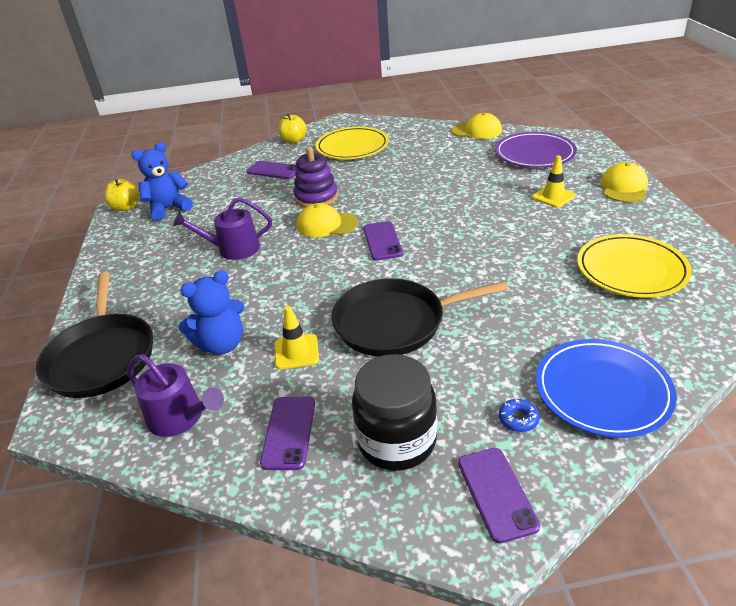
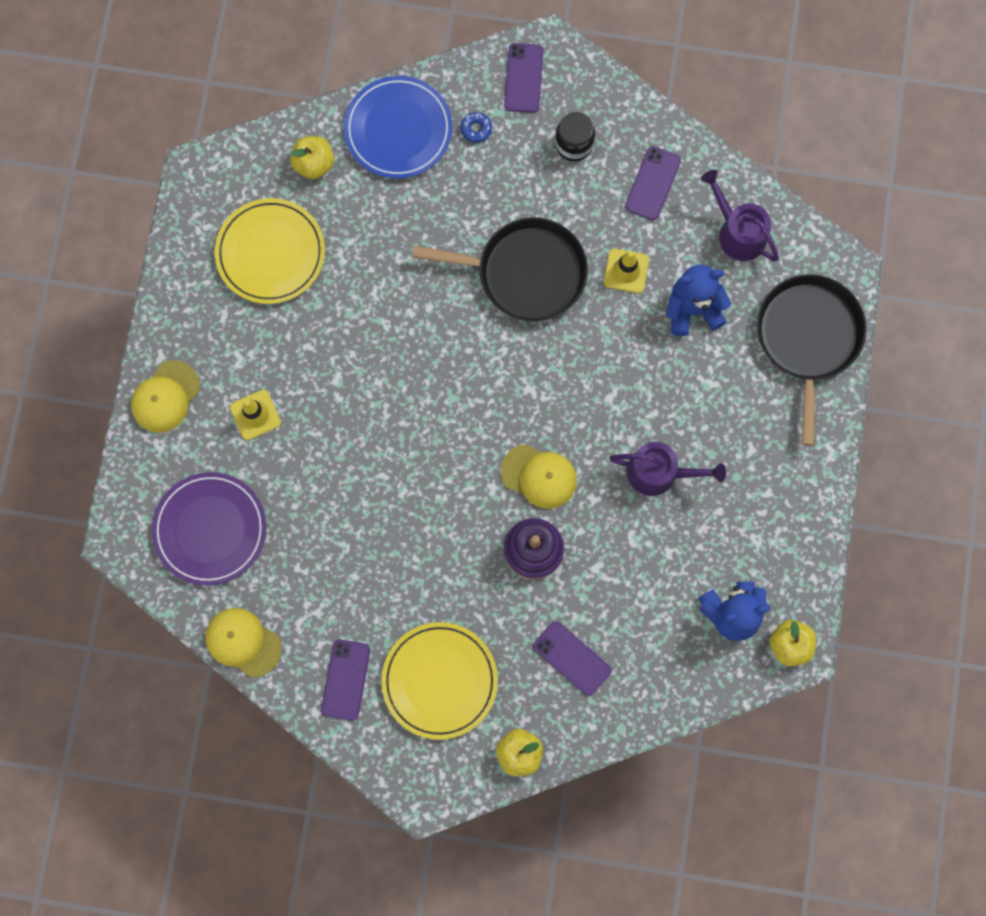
camera: 165 degrees left, 40 degrees up
(382, 241) = (487, 412): purple phone -> purple phone (346, 680)
(396, 441) = (574, 144): black jar -> black jar, size x0.61
(658, 336) = (314, 164): none -> yellow apple

